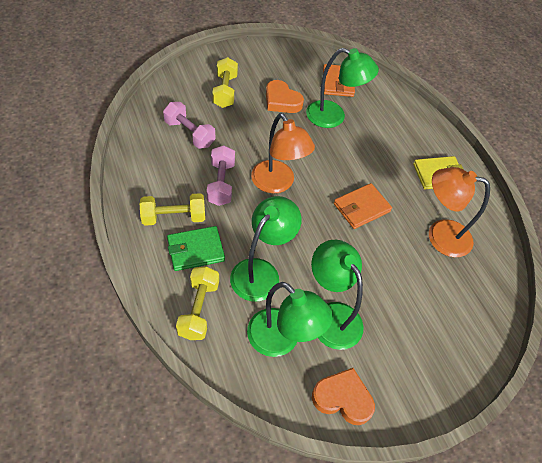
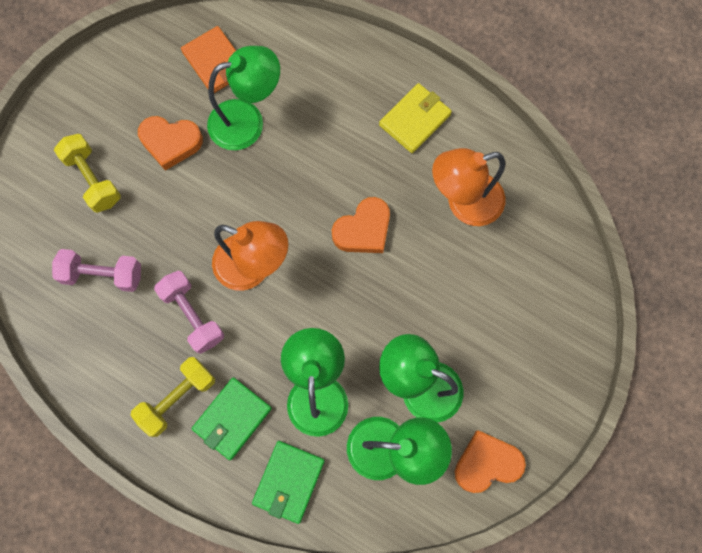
camera: 30 degrees left, 20 degrees up
(199, 309) = (289, 481): yellow dumbbell -> green wallet
(361, 208) = (363, 230): orange wallet -> orange heart

